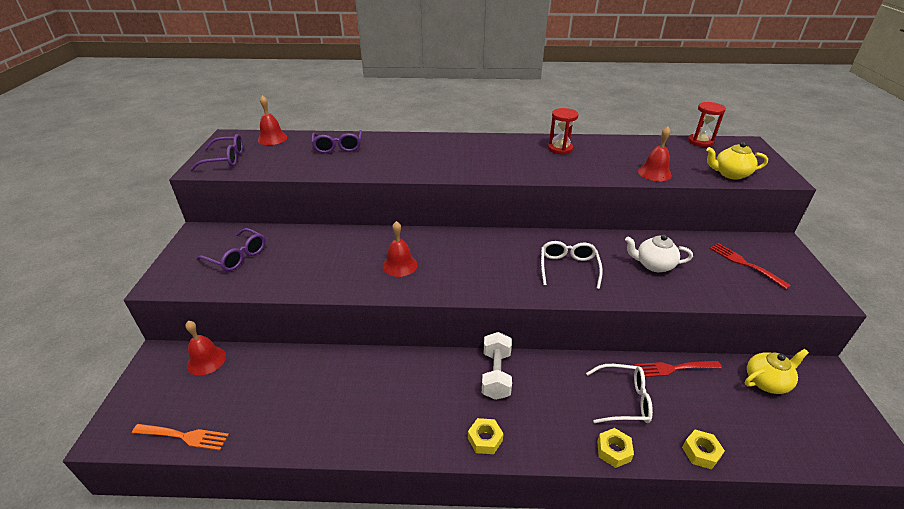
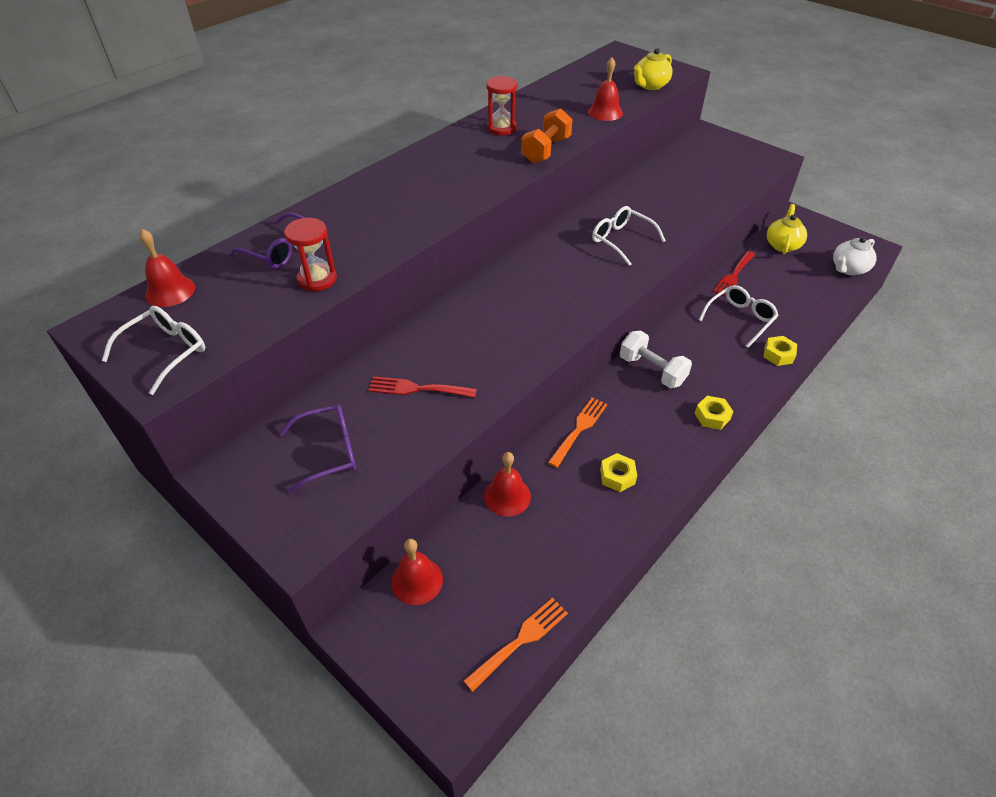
camera: 50 degrees left, 10 degrees up
(225, 159) = (165, 352): purple glasses -> white glasses
(394, 366) = (579, 429): none -> orange fork
(400, 265) = (501, 333): red bell -> red bell (507, 496)
(563, 173) = (546, 150): none -> orange dumbbell
(653, 265) = (665, 199): white teapot -> white teapot (848, 269)
(700, 142) = (587, 65): red hourglass -> red hourglass (317, 279)
(701, 452) = (812, 315): yellow nut -> yellow nut (617, 476)
(745, 264) = (709, 161): red fork -> red fork (418, 389)

